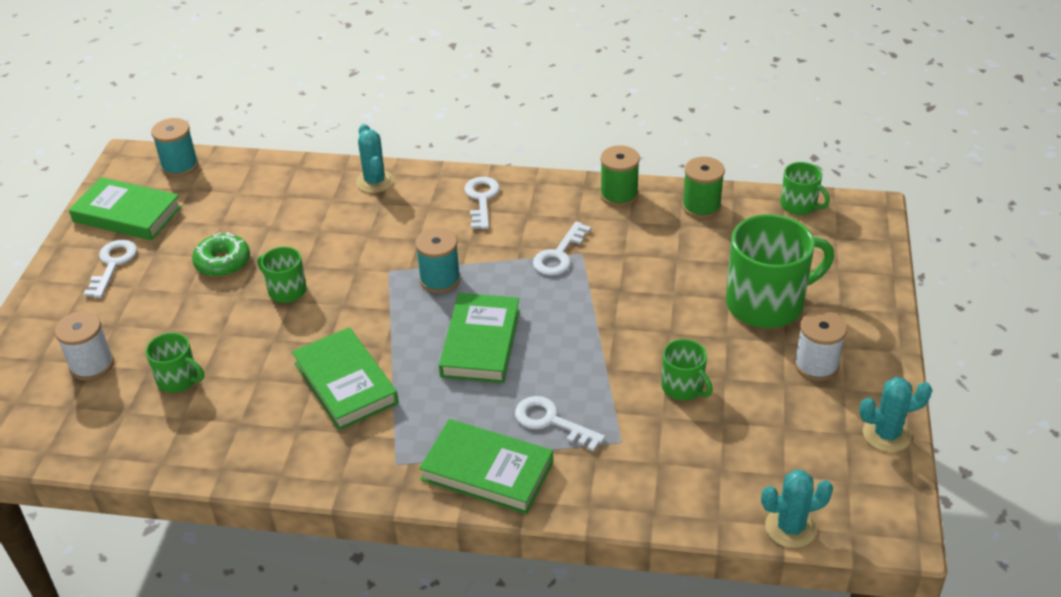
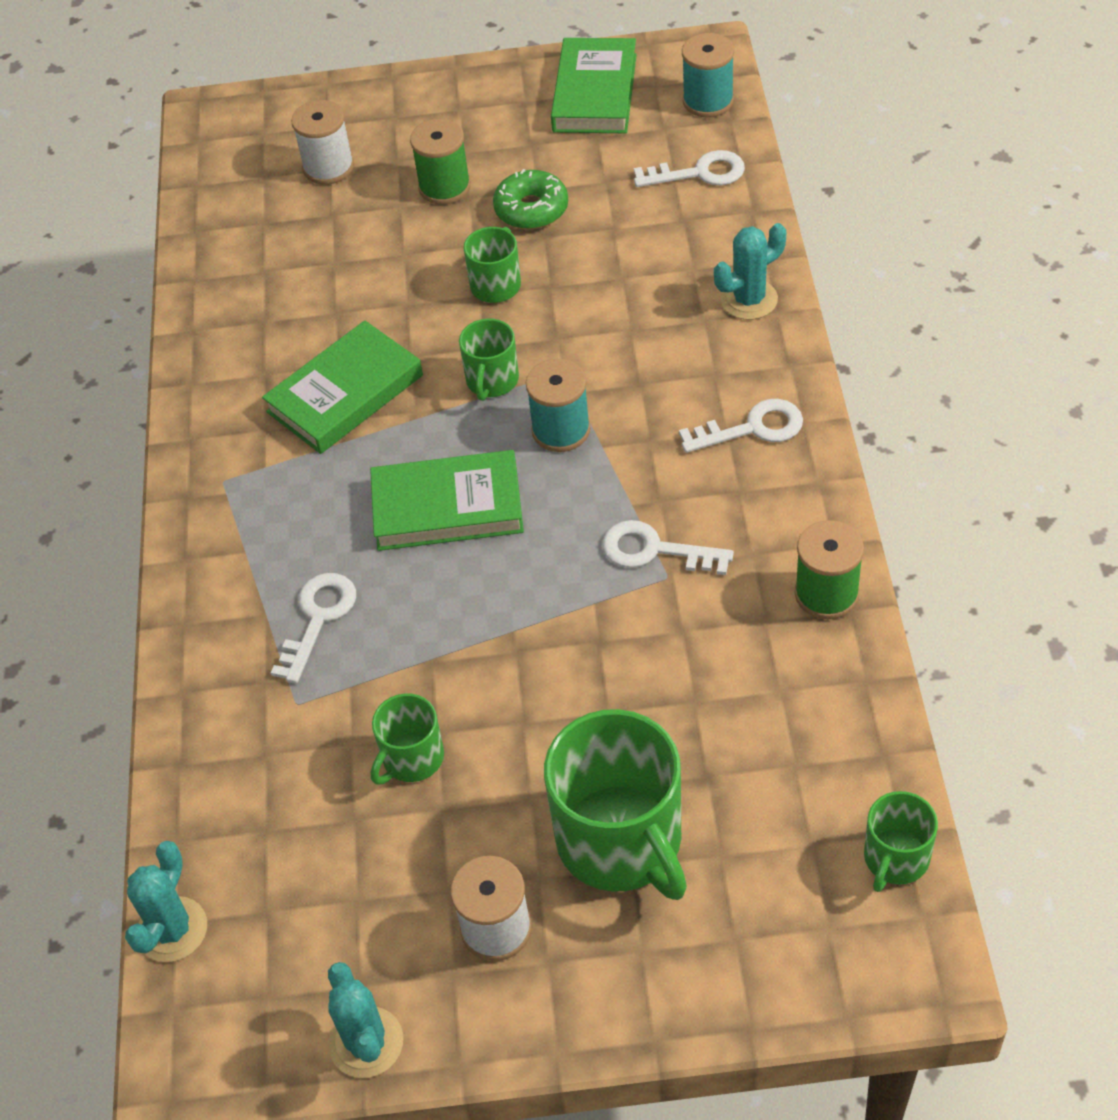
camera: 80 degrees right, 10 degrees up
(113, 264) = (499, 117): white key -> white key (699, 173)
(178, 379) = (320, 245): green mug -> green mug (492, 381)
(487, 471) = (224, 572): green book -> none
(701, 207) = (837, 712): green spool -> green spool (444, 187)
(790, 527) = (172, 930): turquoise cactus -> turquoise cactus turned 45 degrees clockwise

